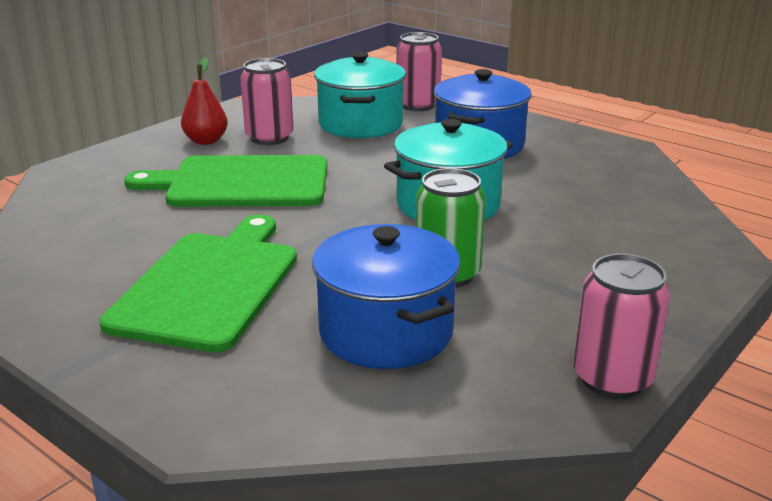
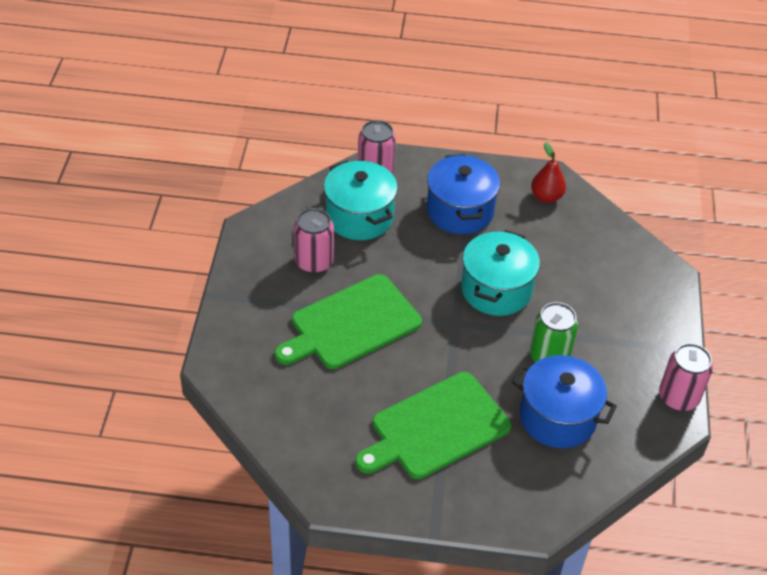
camera: 35 degrees left, 20 degrees up
(206, 141) = (274, 286): red pear -> red pear (546, 197)
(209, 285) = (436, 428): green cutting board -> green cutting board turned 105 degrees counterclockwise

